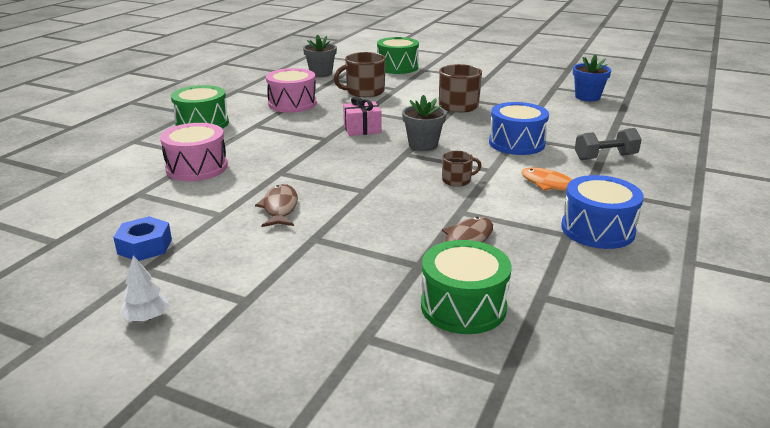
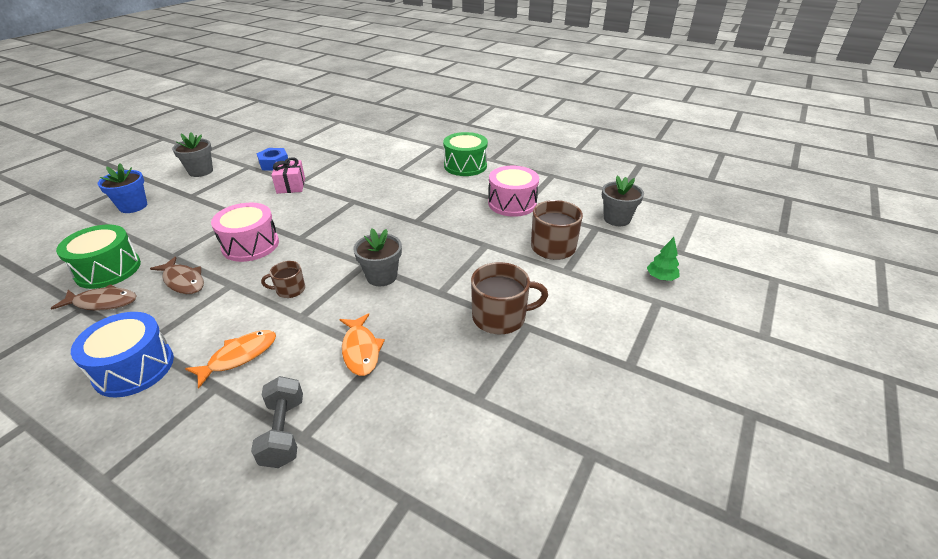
camera: 95 degrees right, 10 degrees up
(146, 317) = (201, 171): white tree -> grey flower pot
(197, 168) = (377, 170): pink drum -> pink drum (250, 245)
(280, 208) = (294, 202): brown fish -> brown fish (103, 302)
(362, 129) = (434, 241): pink gift -> pink gift (291, 185)
(397, 67) = (661, 278): green drum -> green tree
(457, 180) = (290, 290): brown mug -> brown mug turned 90 degrees clockwise
(516, 143) = (361, 350): blue drum -> orange fish
(587, 97) = (538, 494): blue flower pot -> blue flower pot (133, 206)

